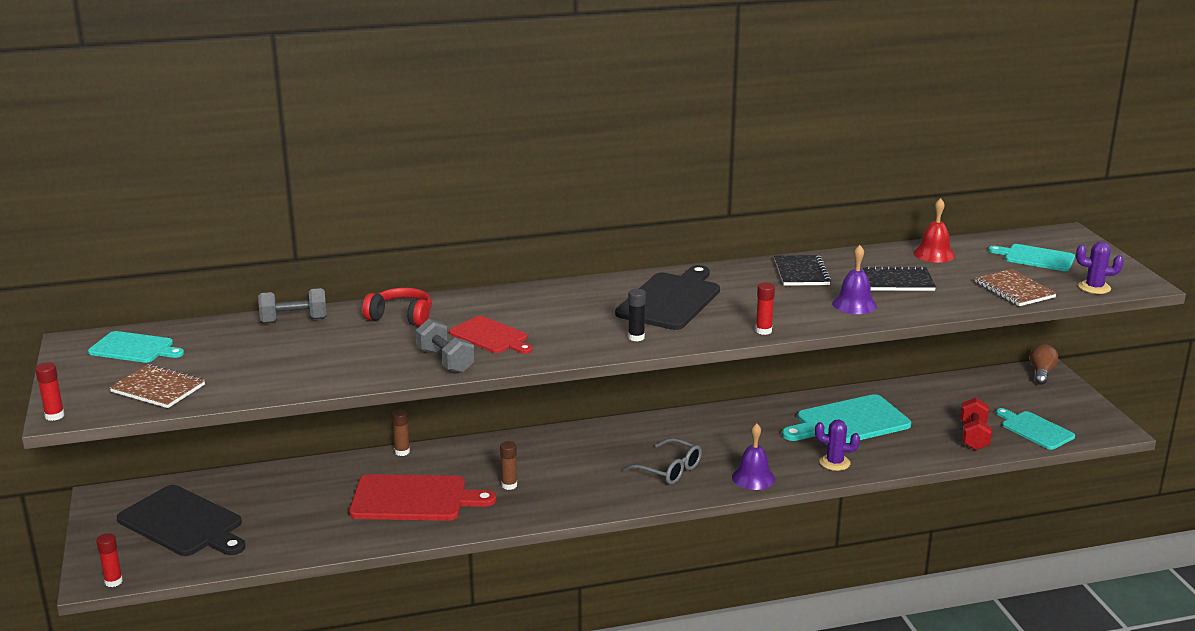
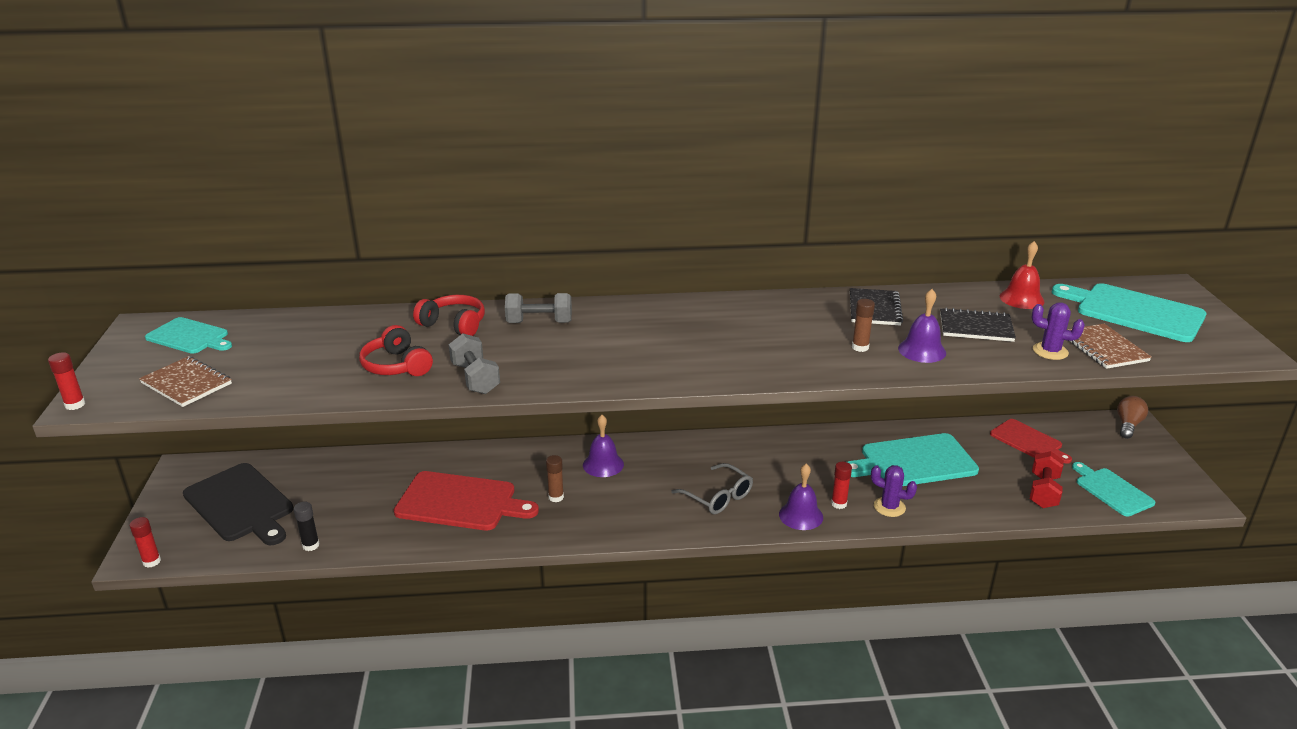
camera: 10 degrees right, 5 degrees up
(294, 320) = (351, 320): grey dumbbell -> grey dumbbell (539, 322)
(362, 356) = (397, 366): none -> red headphones
(402, 452) = (467, 449): brown glue stick -> brown glue stick (860, 347)
(491, 336) = (532, 354): red cutting board -> red cutting board (1028, 441)
(546, 452) = (603, 464): none -> purple bell
(636, 337) = (678, 369): black glue stick -> black glue stick (311, 545)
(670, 300) = (728, 329): black cutting board -> none
(763, 331) = (815, 373): red glue stick -> red glue stick (839, 504)
(1036, 258) = (1134, 312): turquoise cutting board -> turquoise cutting board, size x1.61
(1094, 287) = (1196, 353): purple cactus -> purple cactus (1050, 351)

